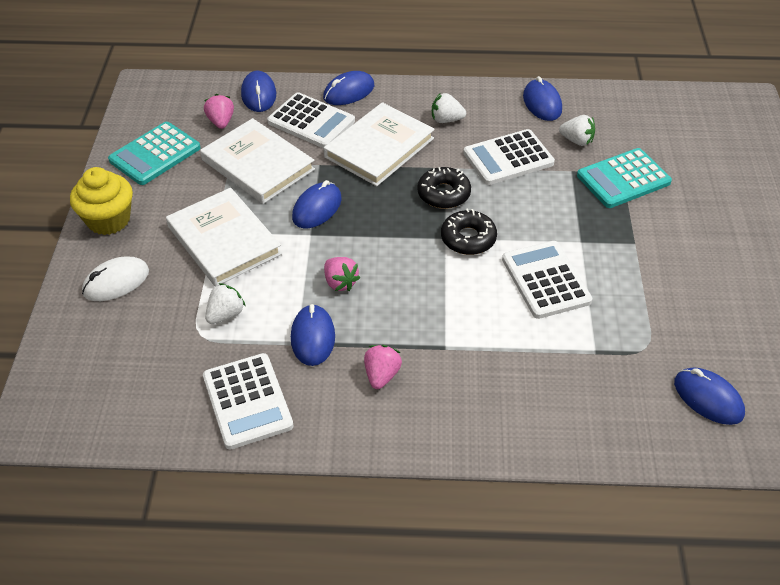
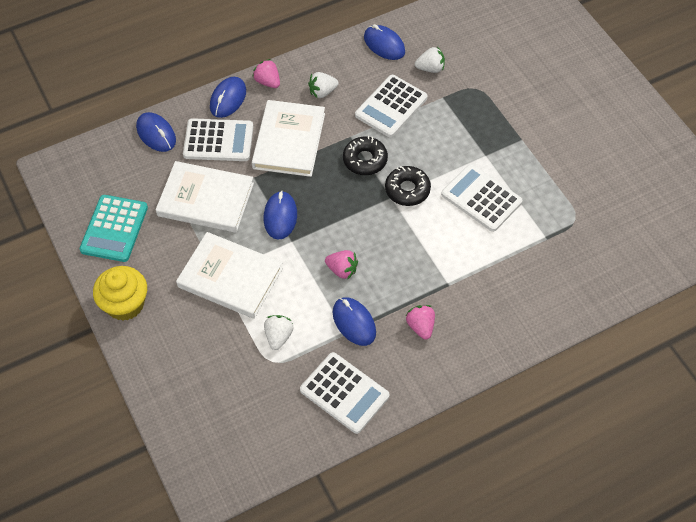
camera: 30 degrees left, 10 degrees up
(116, 282) = (175, 352): white mouse -> none
(221, 122) = (145, 174): pink strawberry -> pink strawberry (267, 82)
(623, 179) = (483, 88): turquoise calculator -> none
(708, 398) = (633, 237): blue mouse -> none

